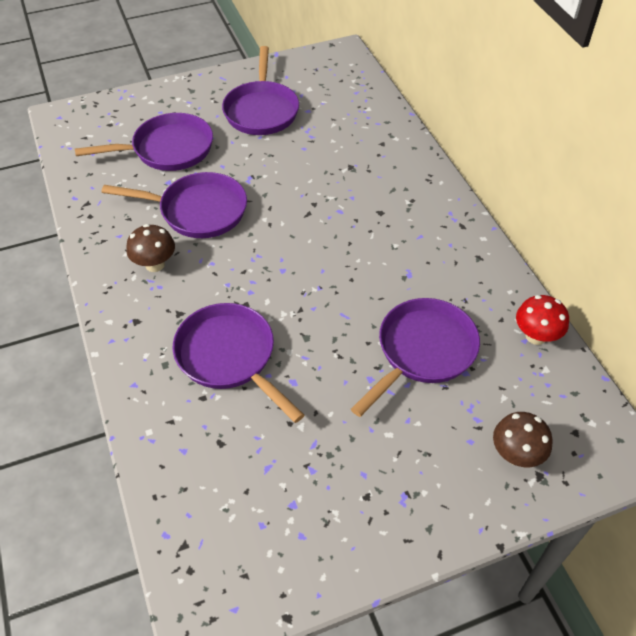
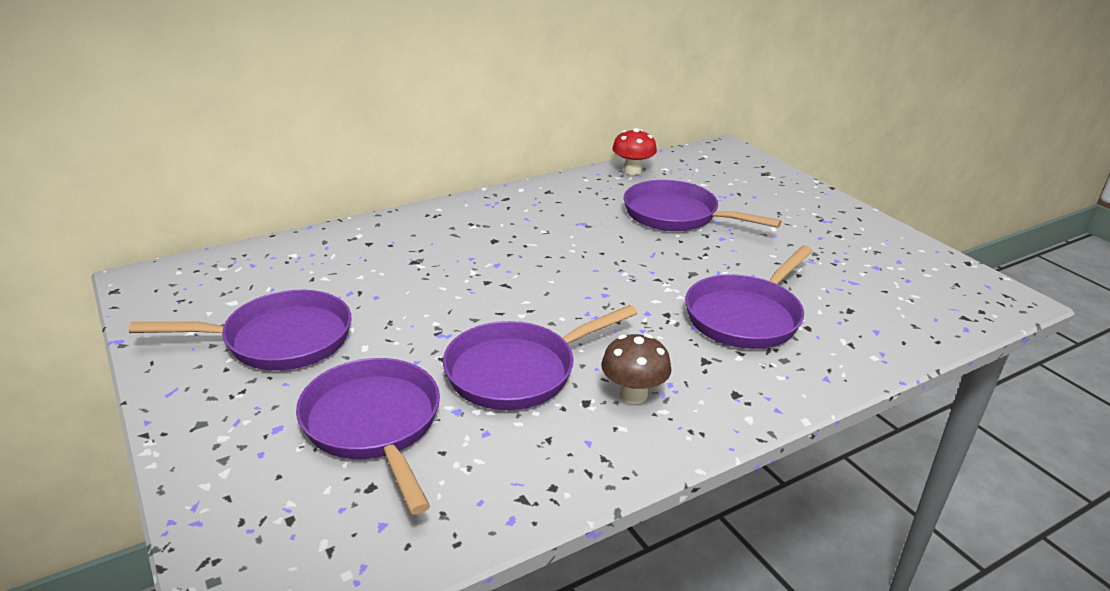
camera: 100 degrees left, 20 degrees down
(198, 211) = (517, 371): purple pan -> purple pan turned 120 degrees counterclockwise
(516, 454) = (753, 180): brown mushroom -> none

